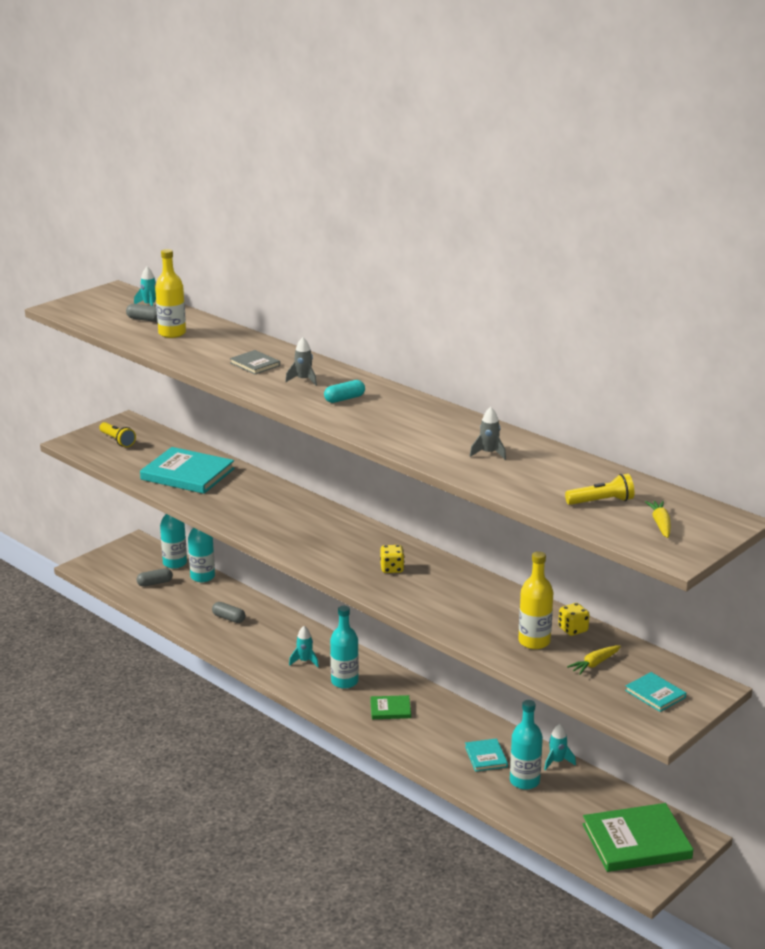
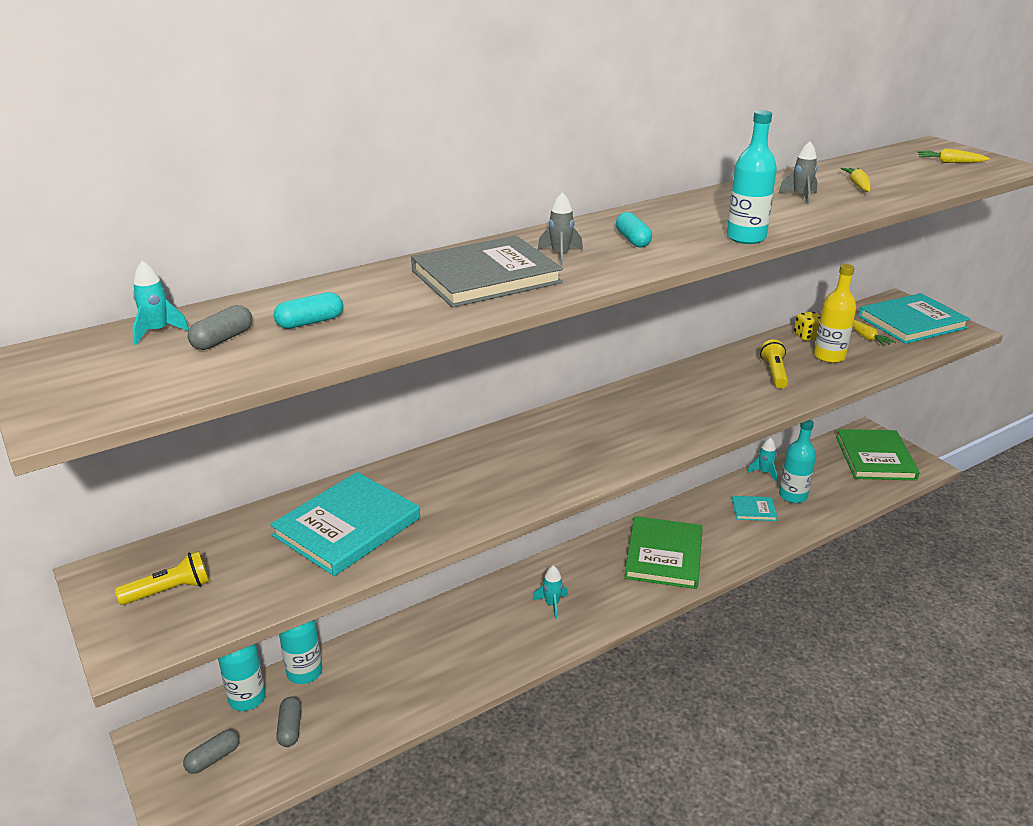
camera: 75 degrees left, 5 degrees up
(172, 333) = (310, 322): yellow bottle -> turquoise capsule
(229, 618) = (426, 659): grey capsule -> grey capsule (213, 758)
(255, 364) = (486, 277): grey book -> grey book, size x2.02
(344, 681) = (603, 579): turquoise bottle -> turquoise bottle (746, 237)
(390, 709) = (664, 555): green book -> green book, size x2.02
(392, 569) = (674, 406): yellow dice -> none
(541, 477) = (858, 185): none -> yellow carrot
(601, 501) = (908, 173): yellow flashlight -> yellow flashlight (774, 373)
(655, 694) = (911, 322): turquoise book -> turquoise book, size x2.02

